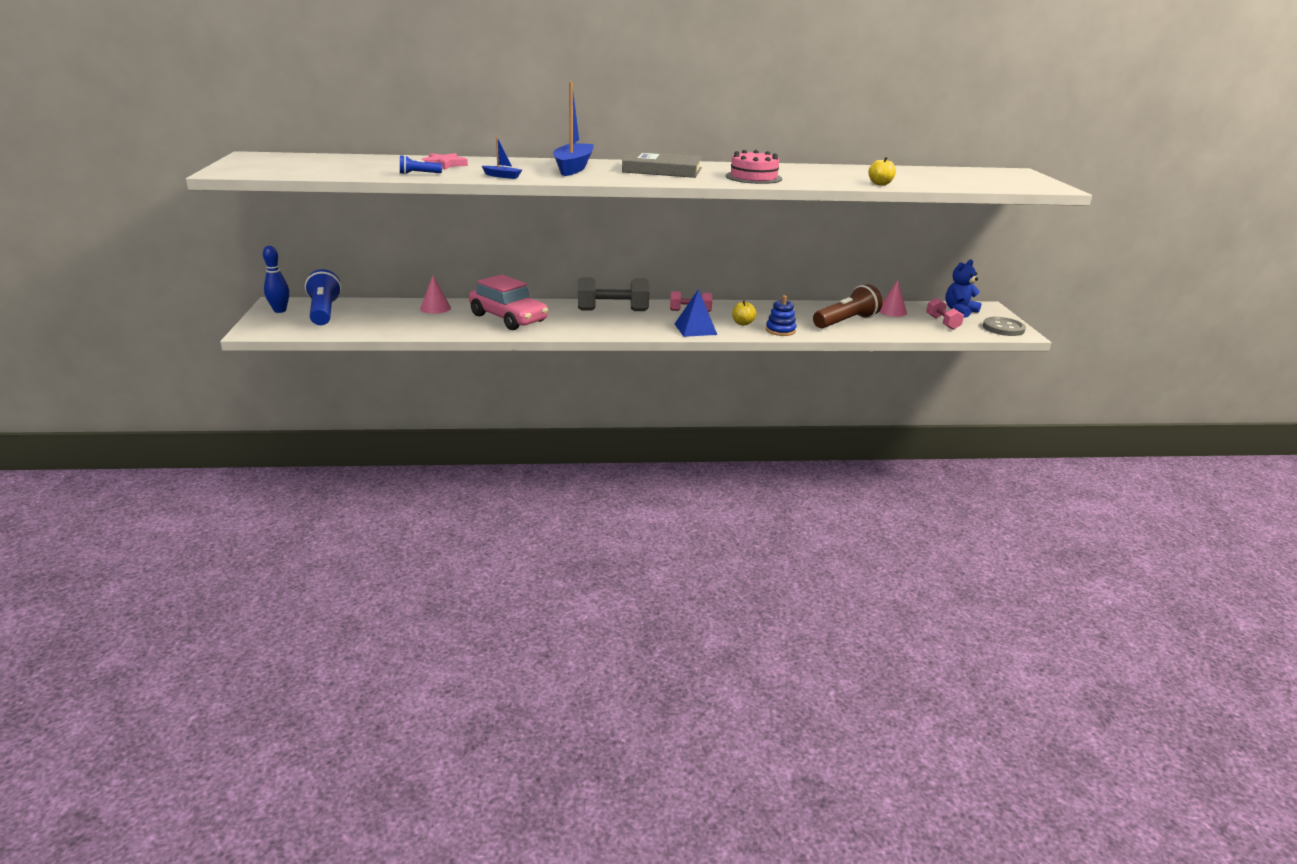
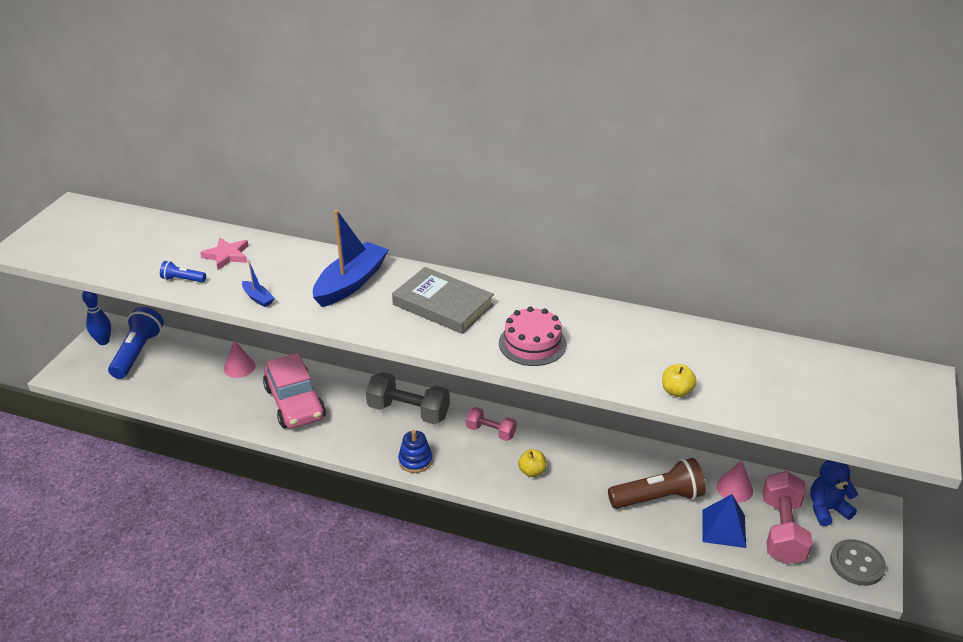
camera: 25 degrees right, 10 degrees up
(695, 329) = (471, 470): blue pyramid -> blue pyramid (724, 528)
(780, 330) = (564, 497): blue stacking toy -> blue stacking toy (415, 460)
(942, 323) = (782, 530): pink dumbbell -> pink dumbbell, size x1.68

